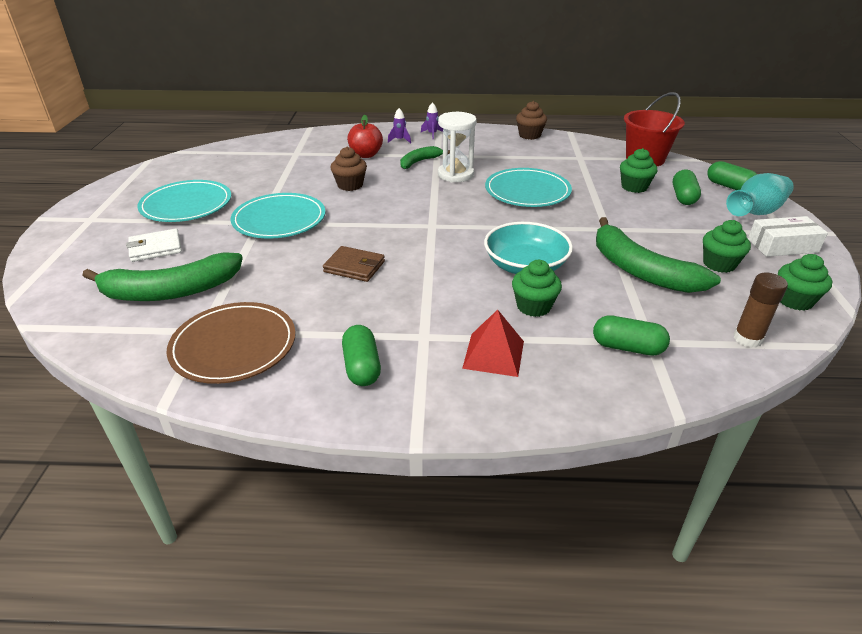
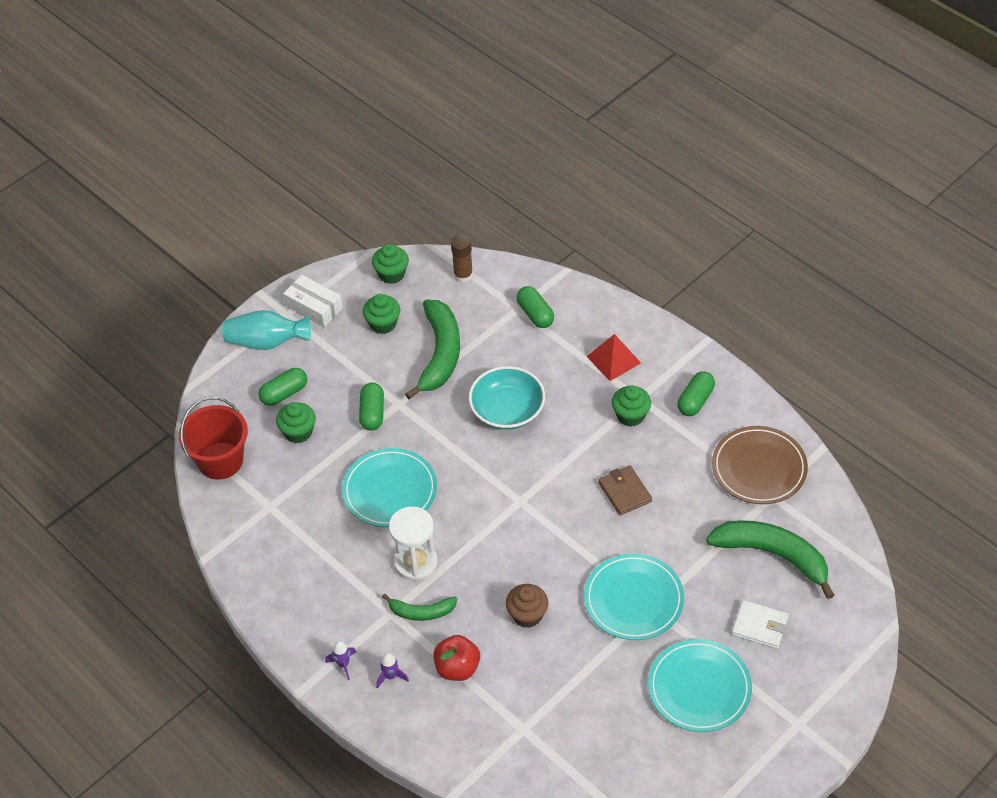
camera: 135 degrees left, 15 degrees up
(529, 135) = (252, 583): brown cupcake -> none
(533, 306) = (548, 374): green cupcake -> green cupcake (630, 415)
(729, 186) = (227, 378): green capsule -> green capsule (372, 413)

